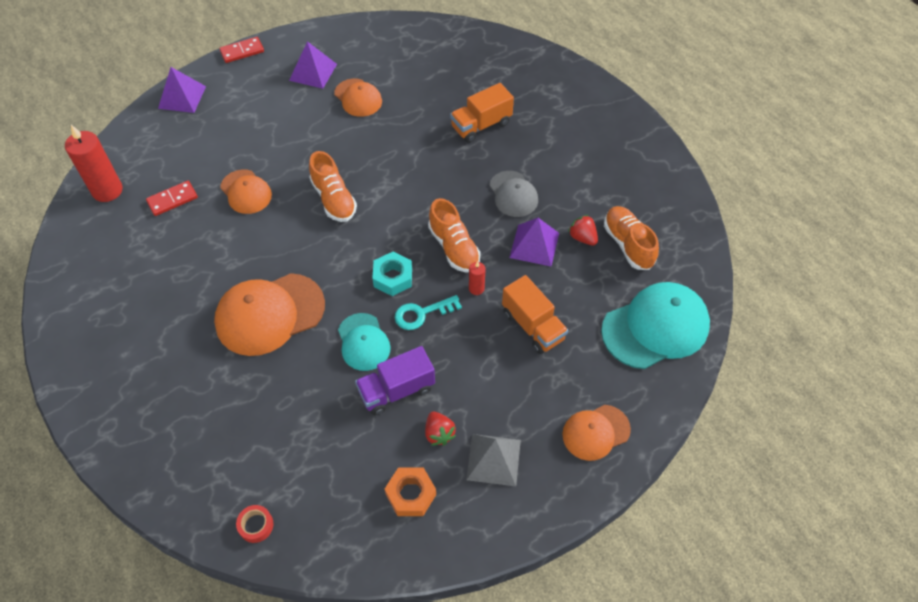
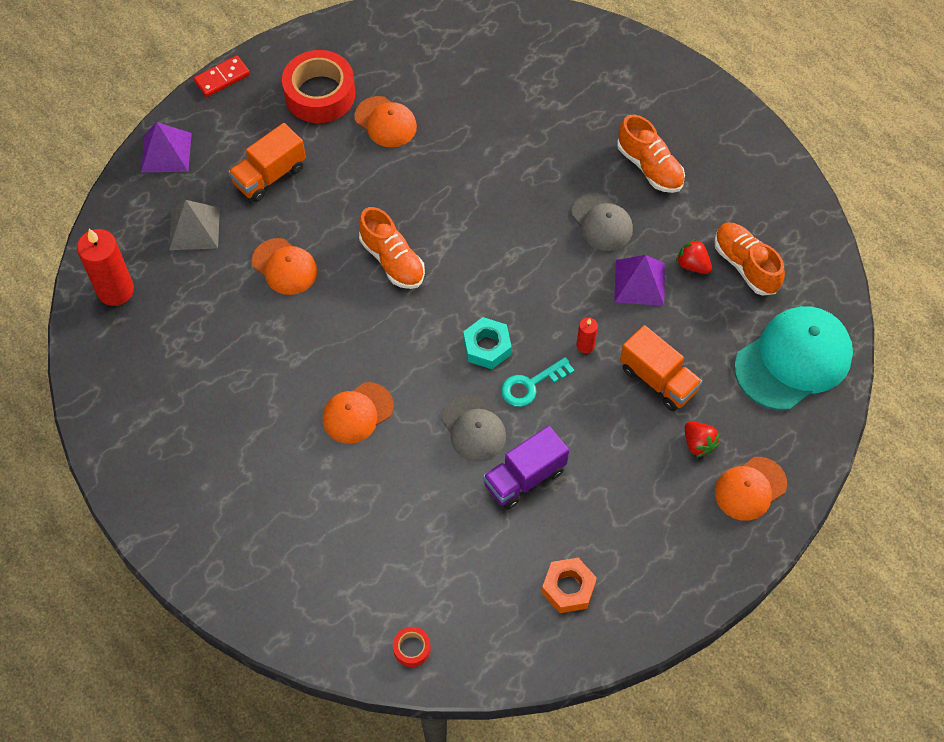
camera: 10 degrees left, 5 degrees up
(172, 200) = (199, 290): red domino -> none
(269, 314) = (357, 413): orange cap -> orange cap, size x0.58
(313, 72) = (320, 94): purple pyramid -> red tape
(363, 342) = (473, 428): turquoise cap -> grey cap
(439, 433) = (582, 518): red strawberry -> red strawberry (698, 444)
(454, 247) = (548, 299): orange shoe -> orange shoe (649, 167)
(481, 125) = (544, 138): orange truck -> orange truck (269, 176)
(493, 459) = (647, 536): grey pyramid -> grey pyramid (194, 228)

